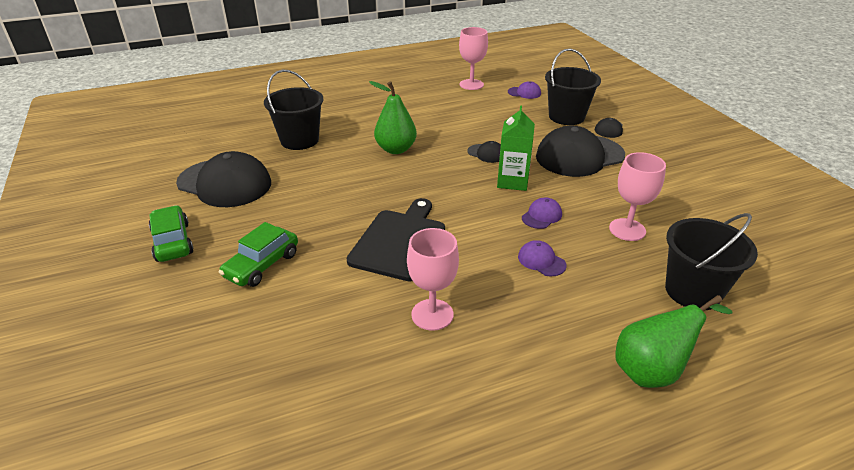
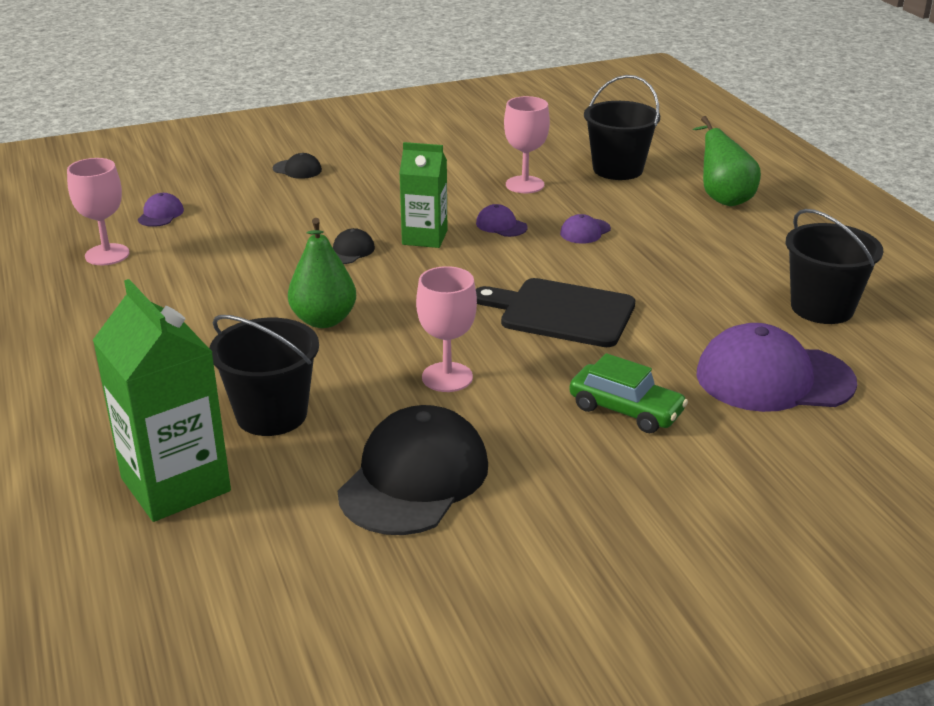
camera: 90 degrees left, 5 degrees down
(172, 242) = (586, 502): green car -> none
(250, 122) = (175, 485): none -> green carton
(280, 355) = (773, 378): none -> purple cap
(432, 314) = (685, 292): pink goblet -> pink goblet (447, 377)
(566, 117) = (254, 191): black bucket -> black bucket (822, 308)
(579, 156) = (366, 193): black cap -> none

